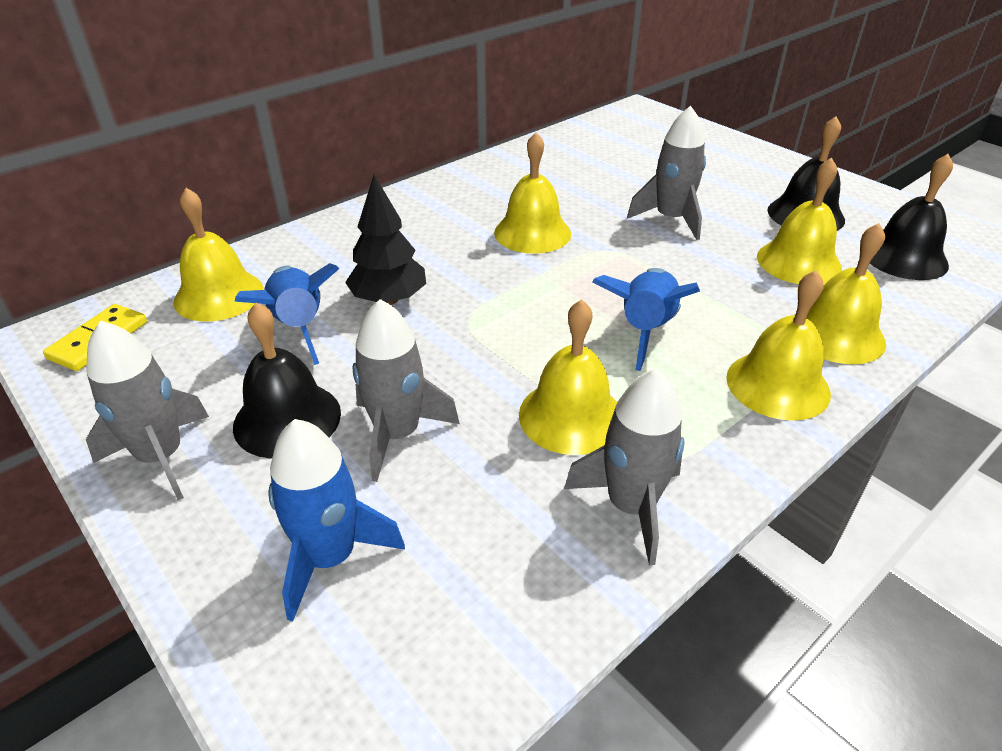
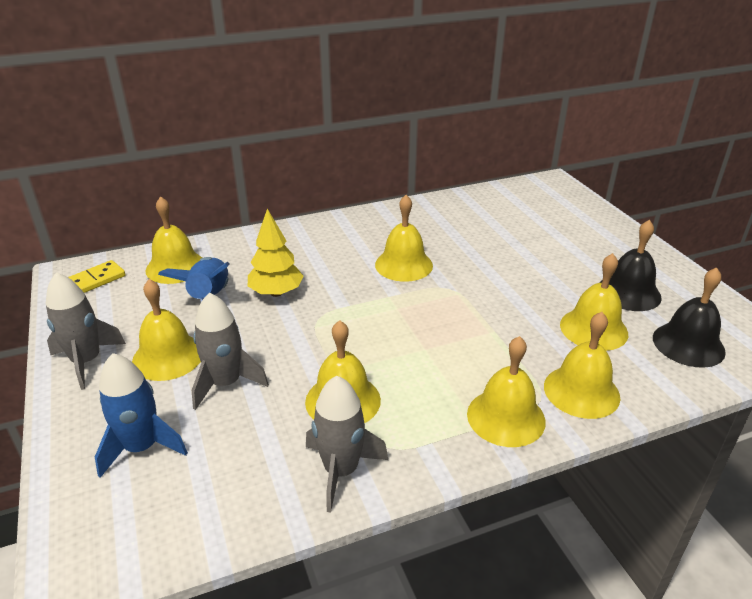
camera: 20 degrees right, 5 degrees down
(287, 419) = (168, 356): black bell -> yellow bell
(389, 299) = (276, 292): black tree -> yellow tree
(645, 329) = (436, 353): blue rocket -> none
(671, 219) = (515, 275): grey rocket -> none

